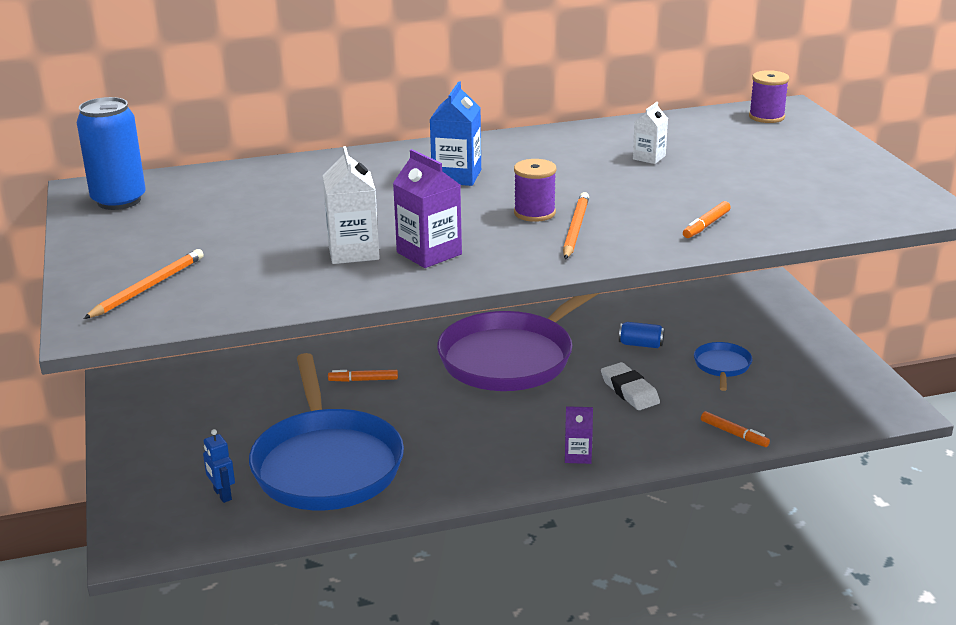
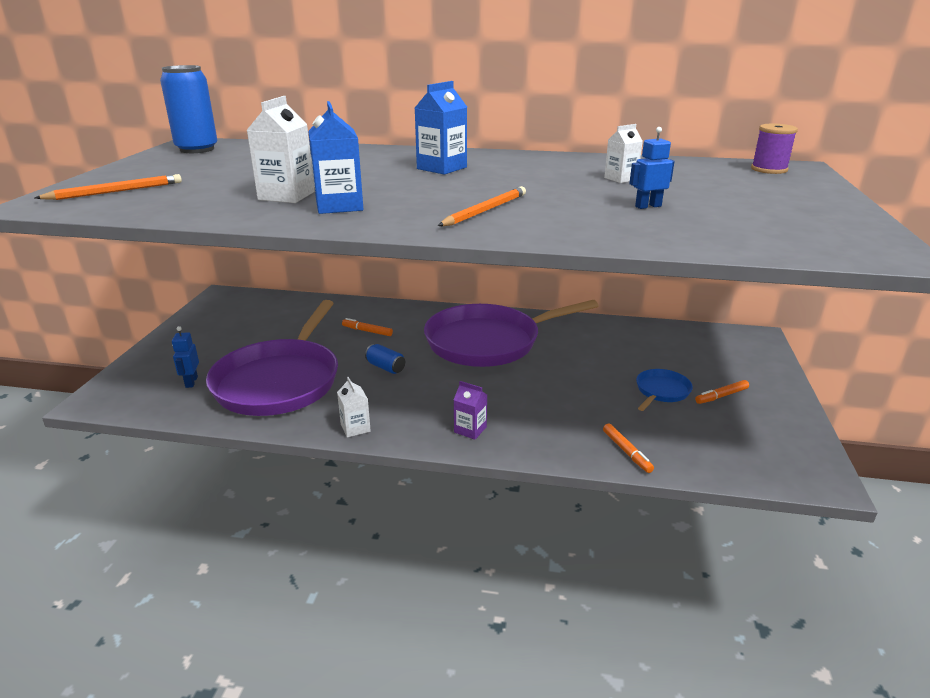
camera: 25 degrees right, 0 degrees up
(326, 464) = (280, 381): blue pan -> purple pan
(429, 253) = (339, 206): purple carton -> blue carton
(463, 488) = (355, 428): none -> white carton
(534, 213) = (466, 196): purple spool -> none
(629, 391) = (561, 390): white eraser -> none
(641, 344) = (602, 357): blue can -> blue can (385, 367)
(706, 225) = (612, 227): orange marker -> orange marker (721, 396)
(709, 192) = (648, 206): none -> blue robot

